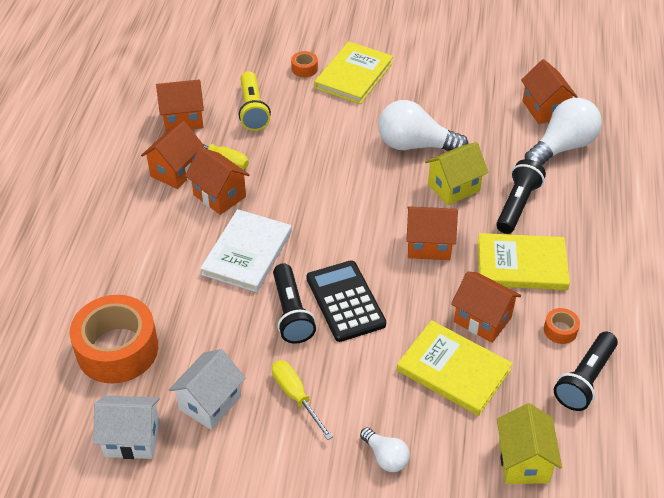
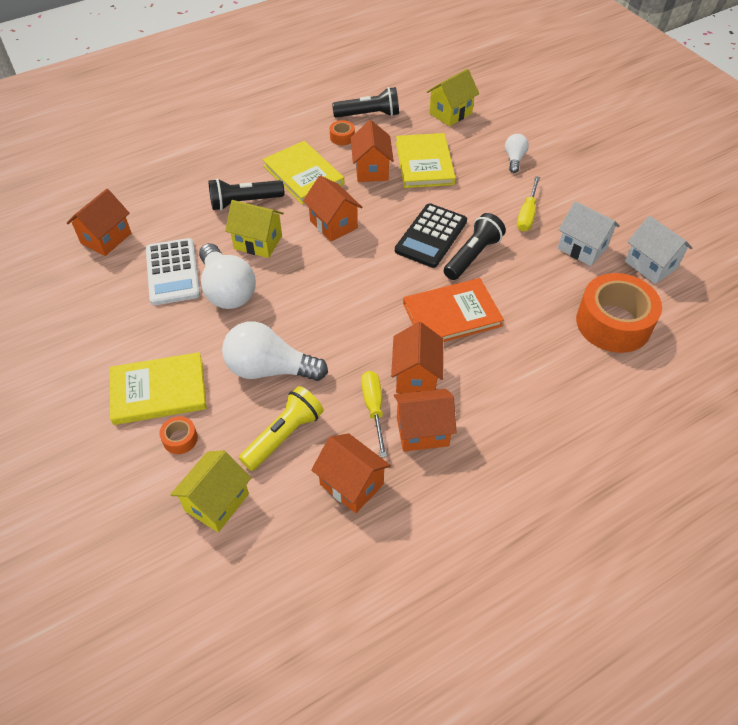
camera: 130 degrees left, 5 degrees up
(210, 403) = (582, 248): white house -> white house turned 45 degrees clockwise
(242, 64) = (217, 502): none -> yellow house
(247, 253) = (452, 315): white book -> orange book
(466, 127) = (172, 272): none -> white calculator
(562, 147) = (151, 208): white light bulb -> white light bulb (269, 369)

